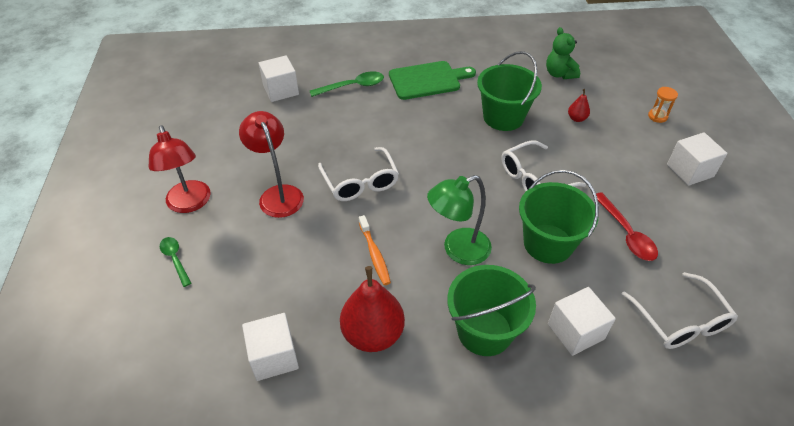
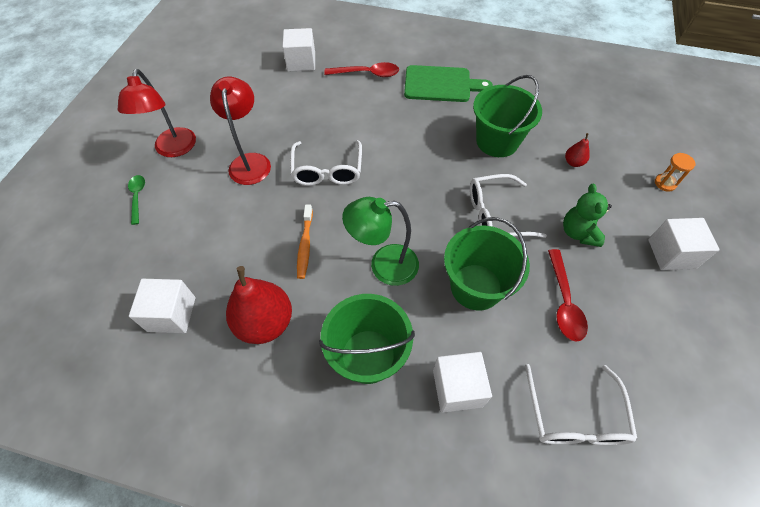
camera: 20 degrees right, 10 degrees up
(352, 86) = (367, 74): green spoon -> red spoon
(559, 74) = (579, 110): green teddy bear -> green teddy bear (578, 233)

